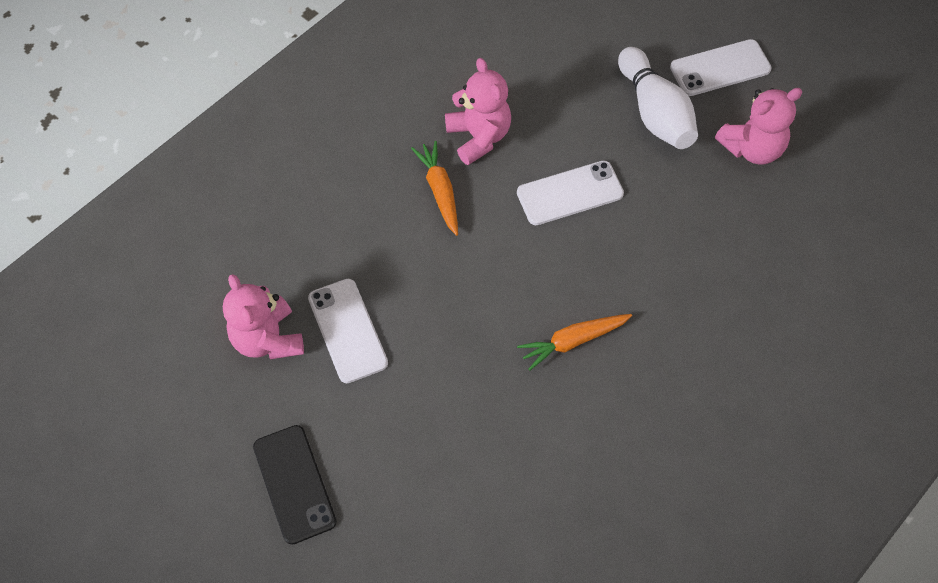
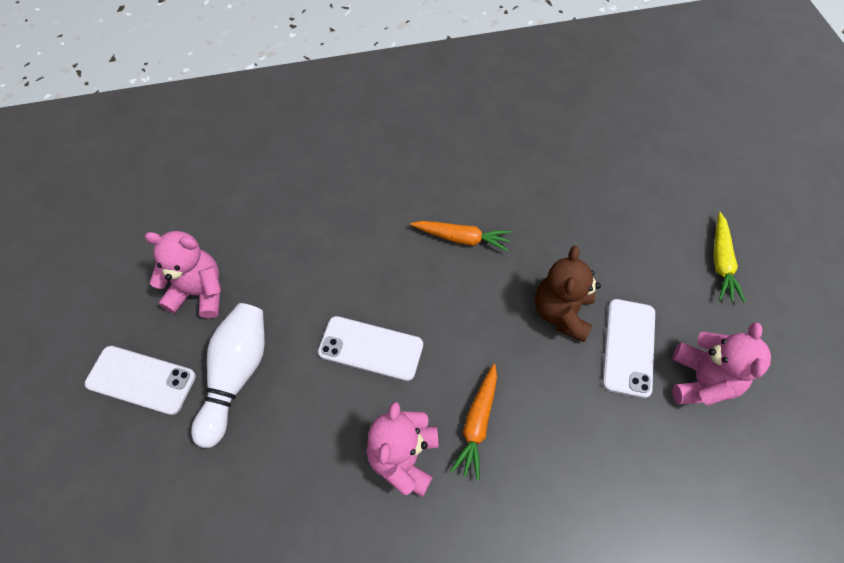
camera: 145 degrees left, 0 degrees up
(294, 484) = (721, 262): black phone -> yellow carrot
(427, 325) = (561, 312): none -> brown teddy bear

